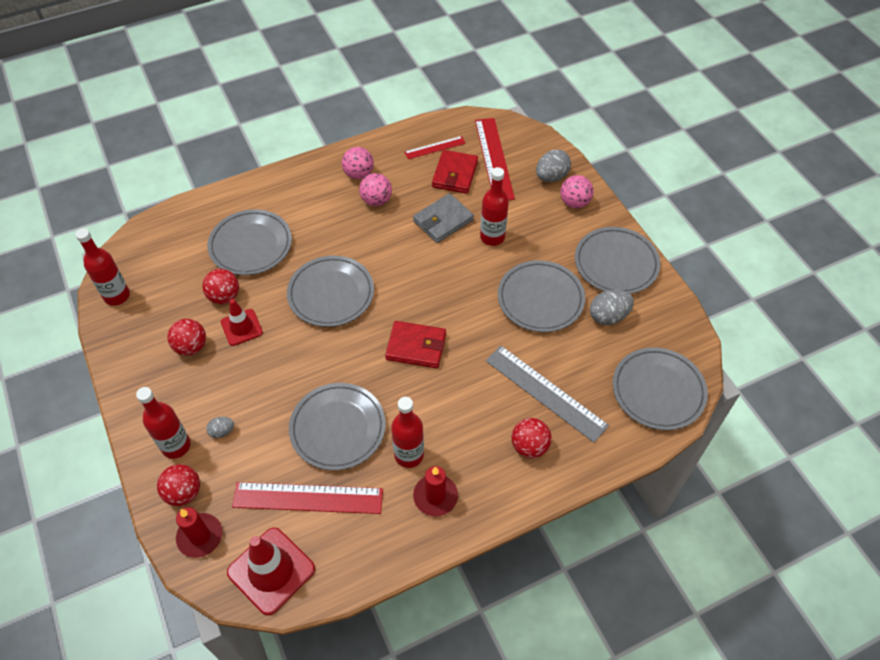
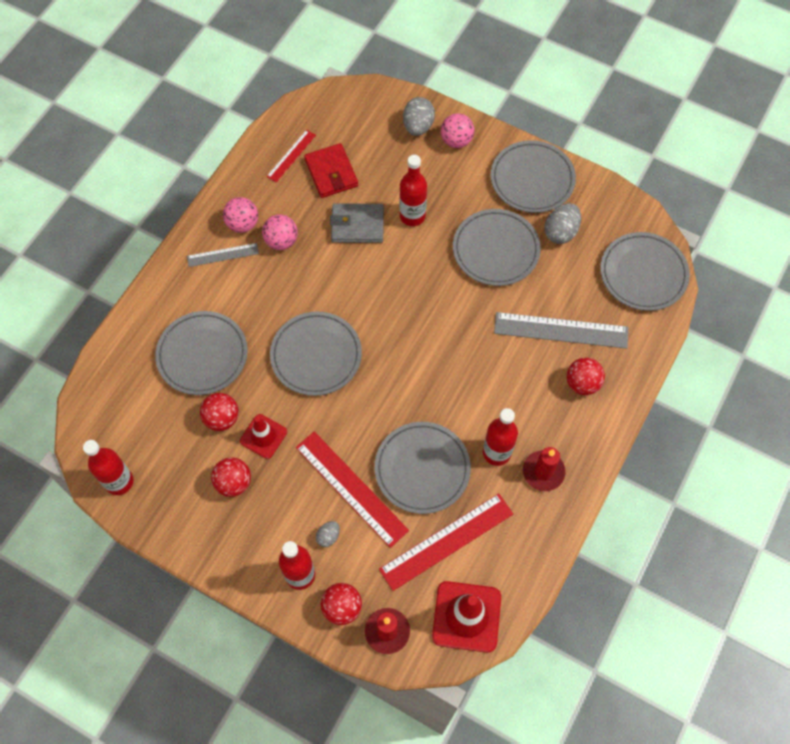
camera: 35 degrees left, 10 degrees up
(326, 187) = (223, 255): none -> grey ruler
(416, 346) = (428, 357): red wallet -> none
(443, 220) = (357, 225): grey wallet -> grey wallet turned 75 degrees clockwise
(494, 158) = (354, 136): red ruler -> red ruler (351, 488)

